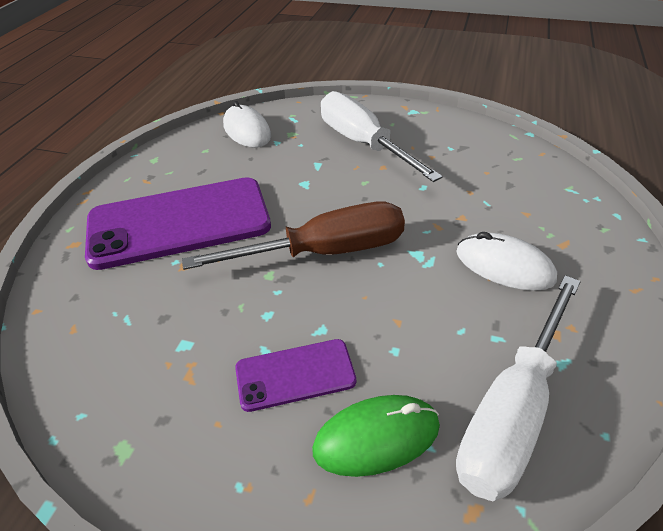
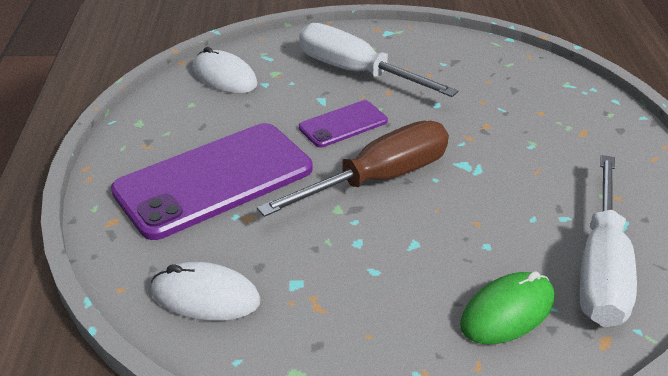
camera: 20 degrees left, 5 degrees down
(295, 374) = (413, 283): purple phone -> purple phone (343, 124)
(504, 266) = (543, 160): white mouse -> white mouse (205, 296)

